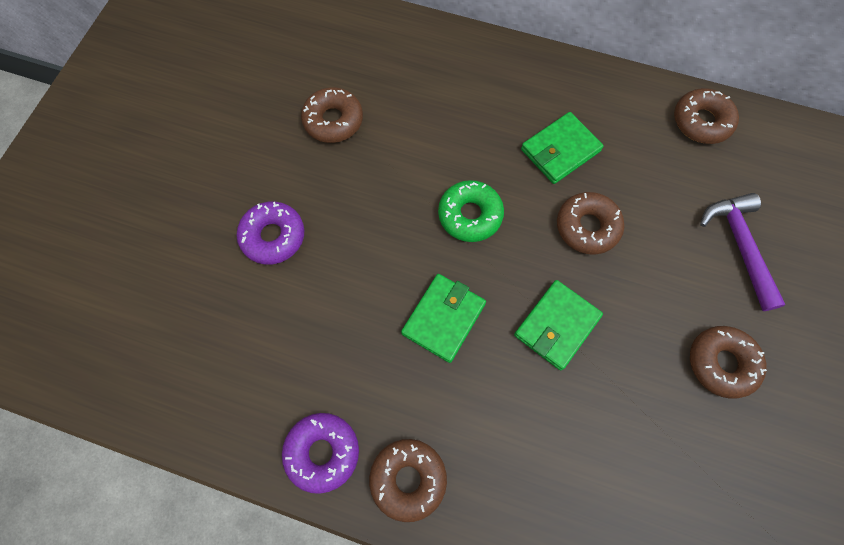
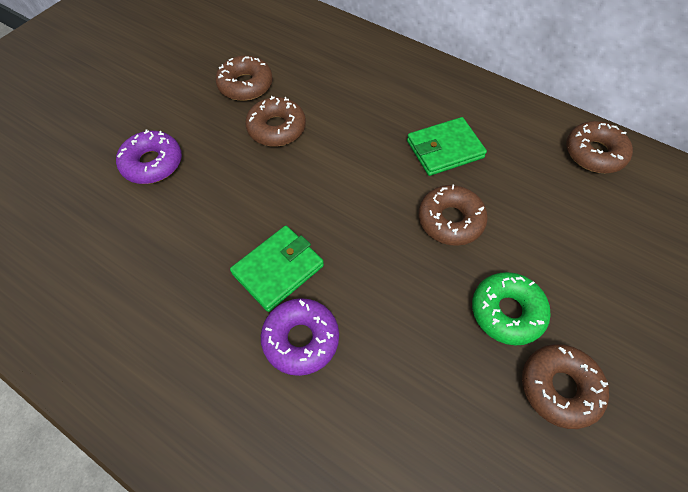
camera: 15 degrees right, 10 degrees down
(322, 452) = (109, 365): purple donut -> purple donut (301, 339)
(408, 479) = (181, 416): brown donut -> brown donut (276, 128)
(470, 215) = (338, 185): green donut -> green donut (507, 312)
(556, 326) = (389, 304): green wallet -> none
(739, 246) = (608, 274): purple hammer -> none

